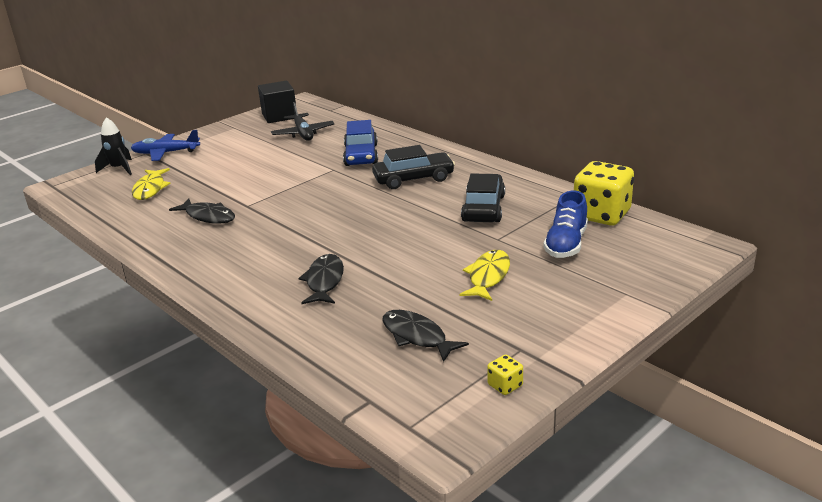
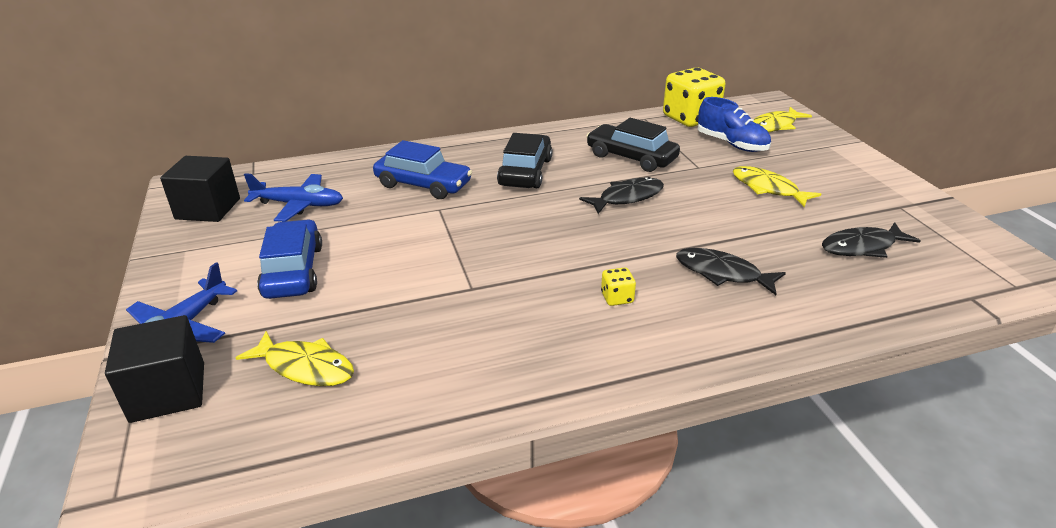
camera: 65 degrees left, 5 degrees up
(119, 169) = (168, 392): black rocket -> black cube
(208, 216) = (471, 326): black fish -> black fish (627, 197)
(232, 157) = (293, 271): none -> blue car
(303, 133) = (299, 205): black plane -> blue plane
(505, 385) = (956, 227): yellow dice -> yellow dice (617, 298)
(641, 257) = (774, 126): none -> yellow fish

